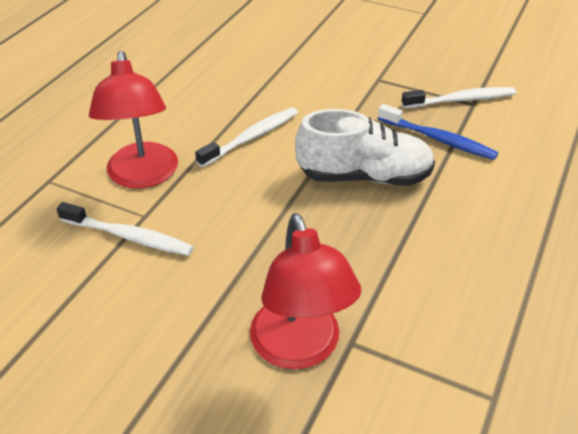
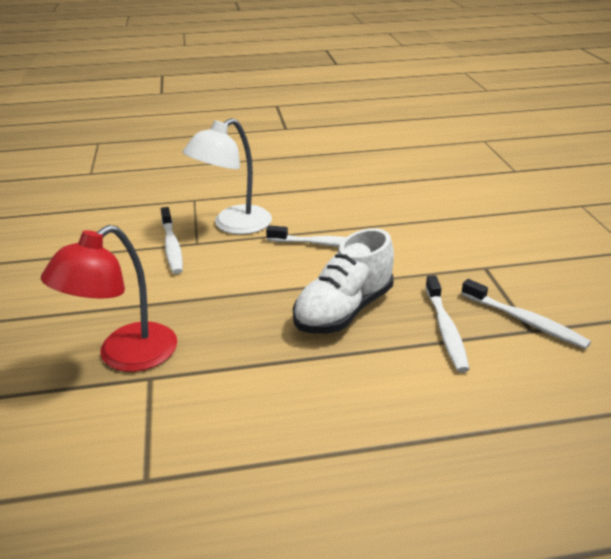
camera: 55 degrees right, 10 degrees down
(143, 176) = (233, 225): red lamp -> white lamp
(364, 176) = (344, 311): white shoe -> white shoe turned 75 degrees clockwise
(438, 139) = (445, 329): blue toothbrush -> white toothbrush

